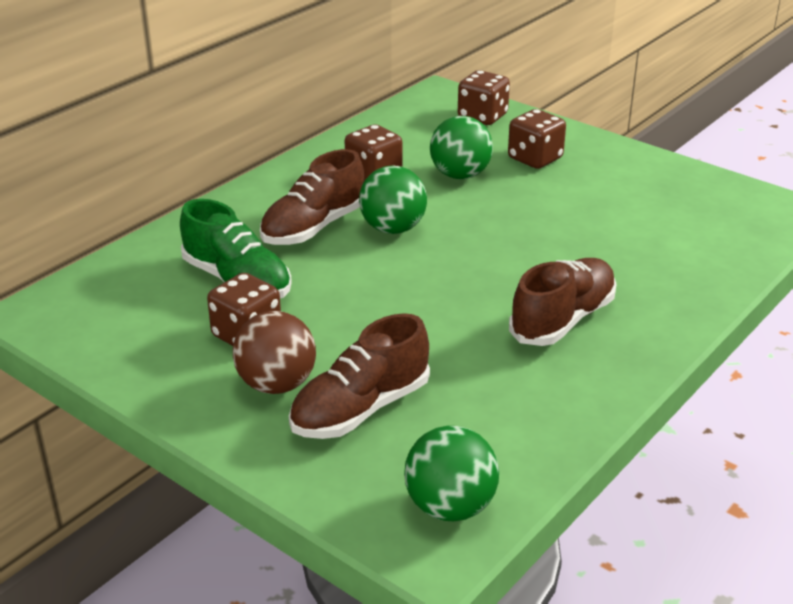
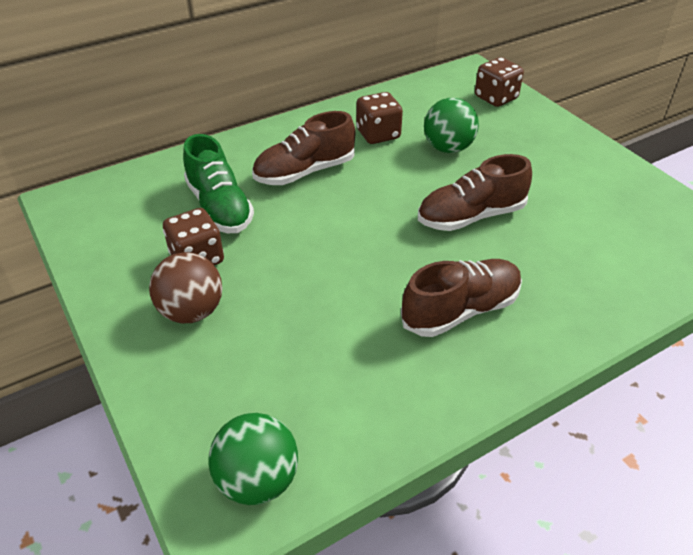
camera: 20 degrees right, 10 degrees up
(360, 409) = (242, 354): brown shoe -> brown shoe (471, 216)
(393, 229) = (366, 187): green ball -> none
(535, 159) = (520, 145): brown dice -> none

